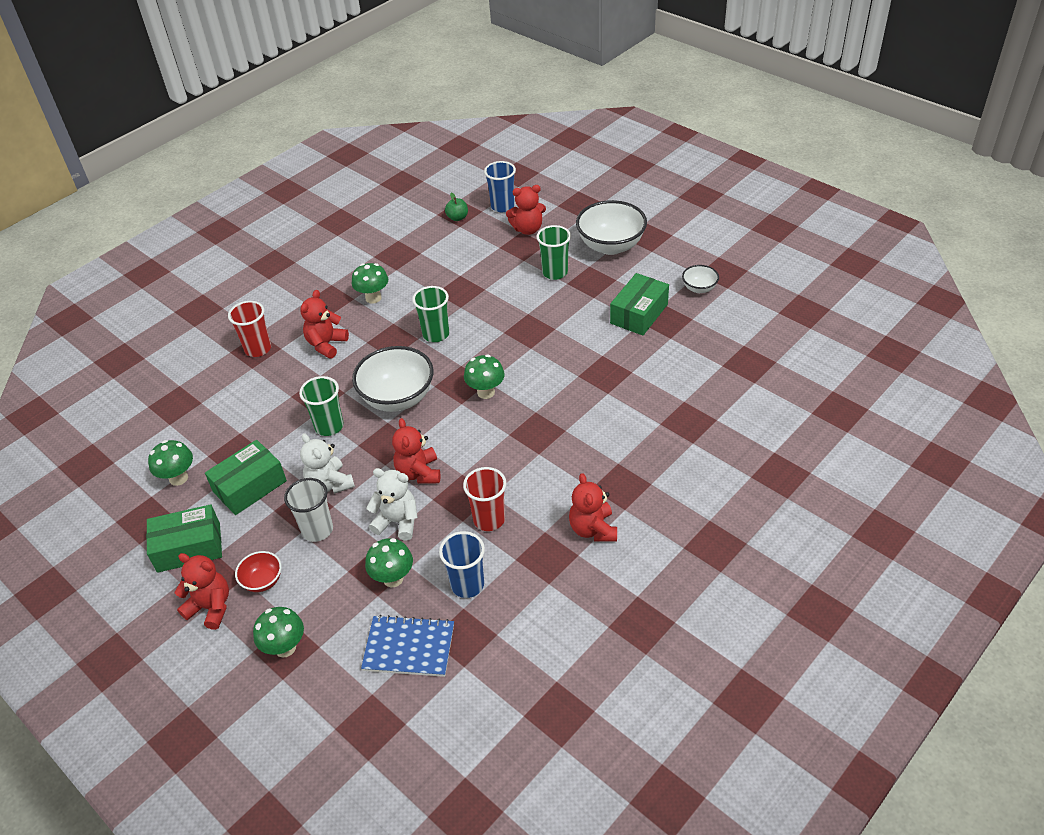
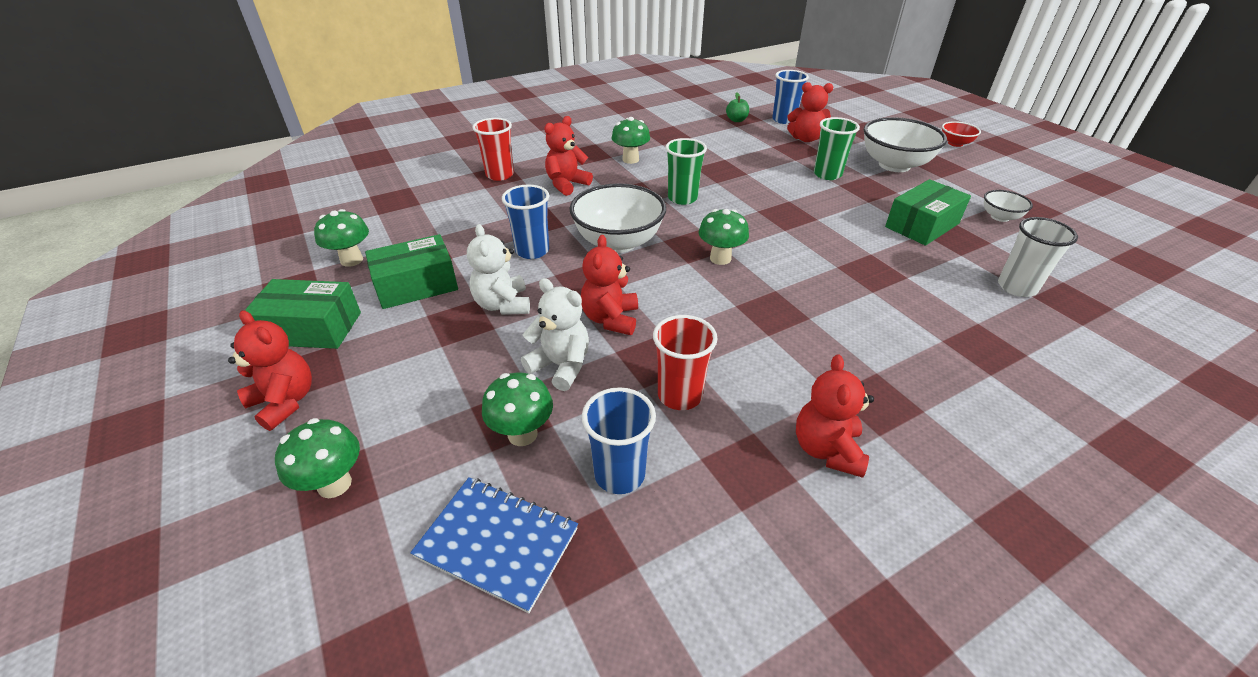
camera: 15 degrees right, 5 degrees down
(263, 581) = (364, 389): red bowl -> red bowl (955, 143)
(317, 530) = (461, 349): white cup -> white cup (1016, 287)
(329, 426) = (532, 251): green cup -> blue cup

